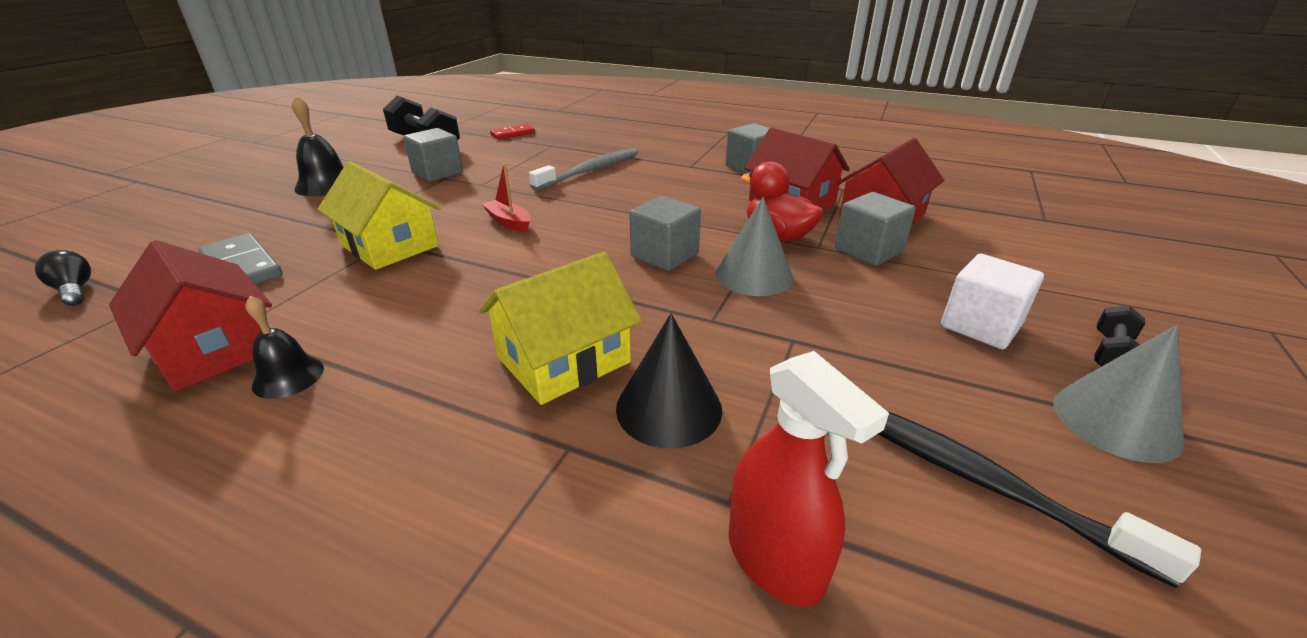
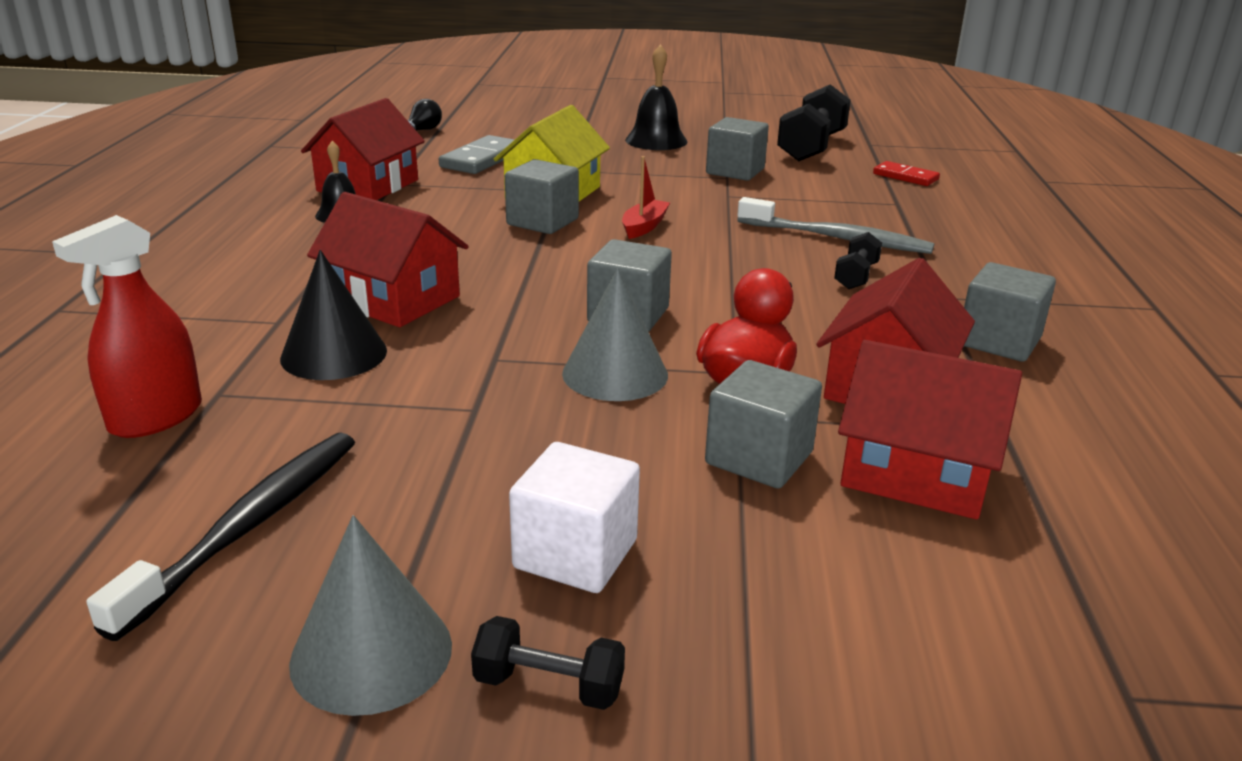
camera: 70 degrees right, 5 degrees down
(453, 260) = (542, 222): none -> grey cube
(564, 360) = (393, 299): yellow house -> red house
(650, 178) = (856, 276): none -> black dumbbell

